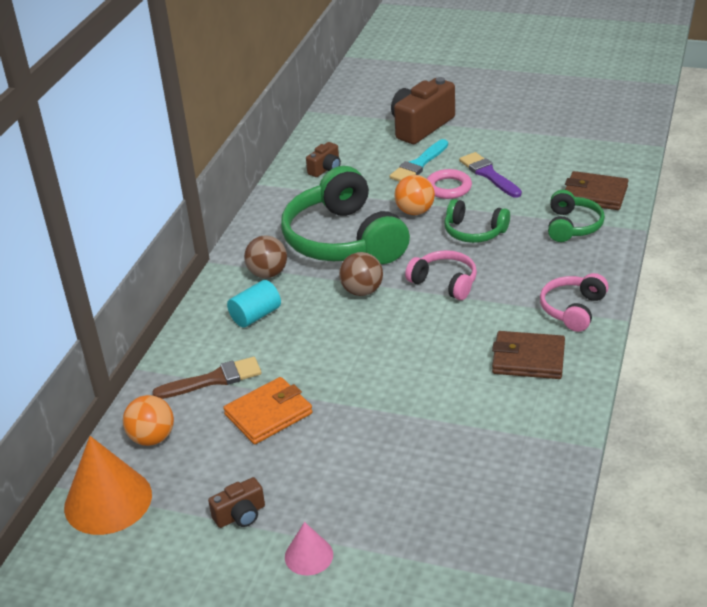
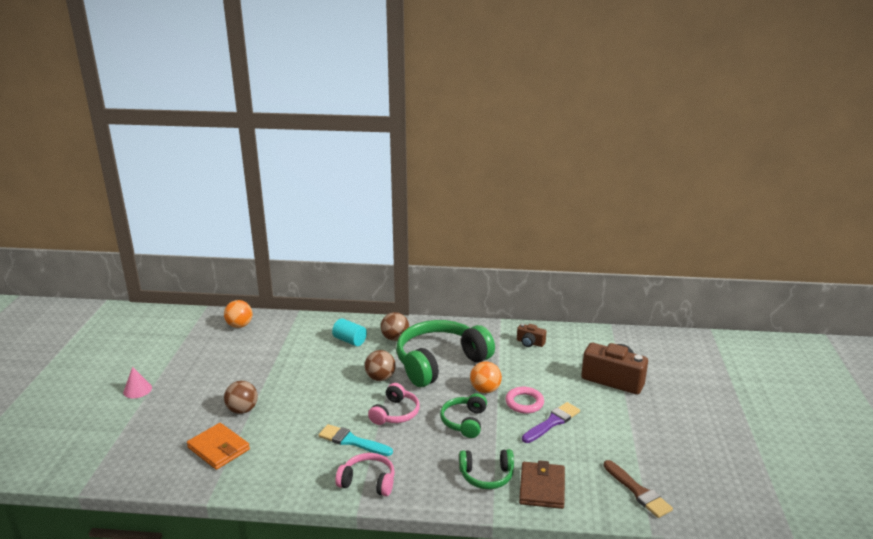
camera: 75 degrees right, 10 degrees down
(108, 500) = (193, 321): orange cone -> none
(213, 379) = (288, 336): brown brush -> brown brush (638, 491)
(240, 515) = (174, 363): brown camera -> none
(268, 414) = (255, 359): orange wallet -> orange wallet (218, 449)
(401, 423) = (242, 410): none -> brown ball
(418, 164) = (553, 384): turquoise brush -> turquoise brush (352, 441)
(528, 359) = (306, 461): brown wallet -> none

